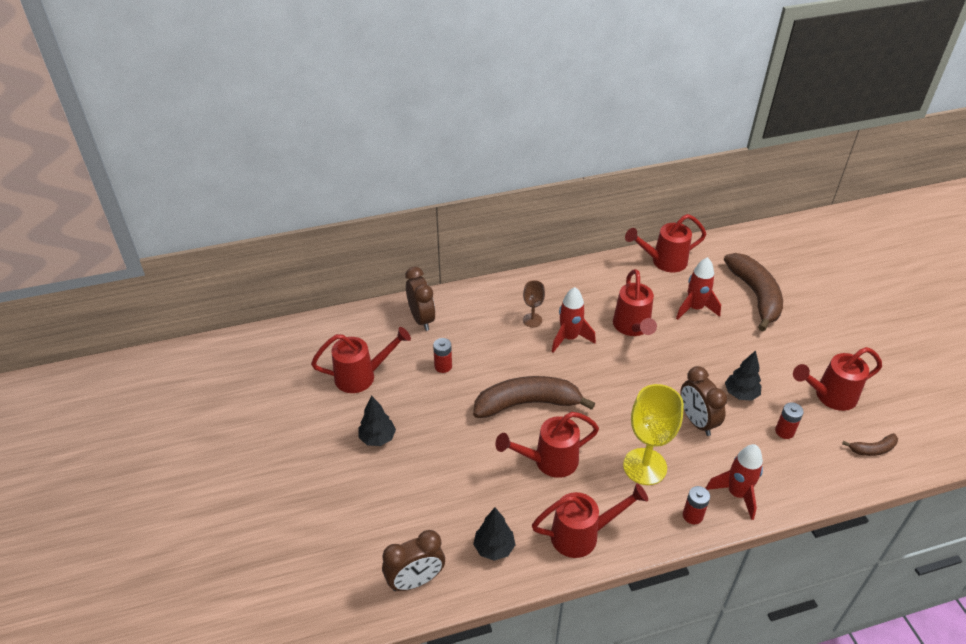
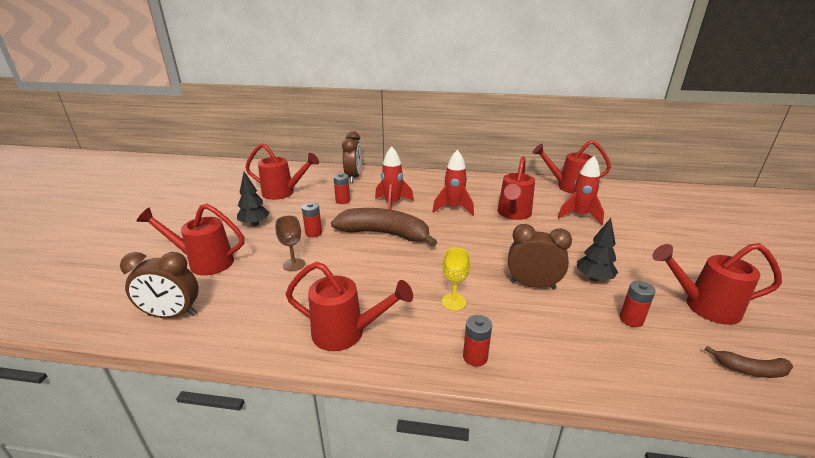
camera: 25 degrees right, 15 degrees down
(454, 429) = (313, 233): none -> red battery
(494, 548) = (259, 315): black tree -> none
(532, 320) = (432, 193): brown goblet -> brown goblet (294, 264)
(548, 461) = (367, 272): red watering can -> red watering can (204, 262)
(645, 466) = (453, 302): yellow goblet -> yellow goblet, size x0.52
(697, 421) = (532, 285): brown clock -> brown clock turned 105 degrees clockwise
(736, 494) = (540, 355): red rocket -> red rocket (392, 204)
(755, 295) = (646, 221): brown banana -> none

